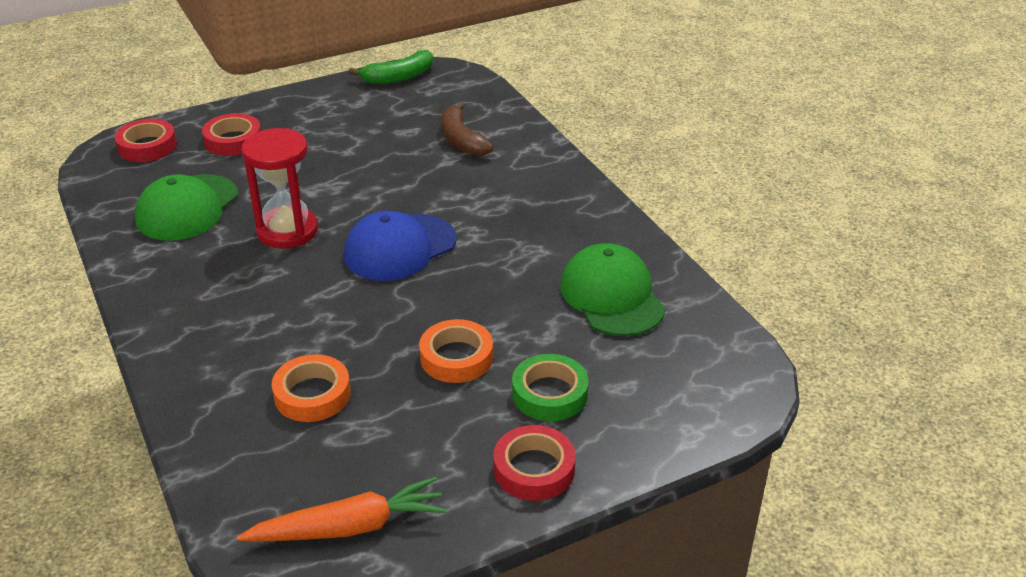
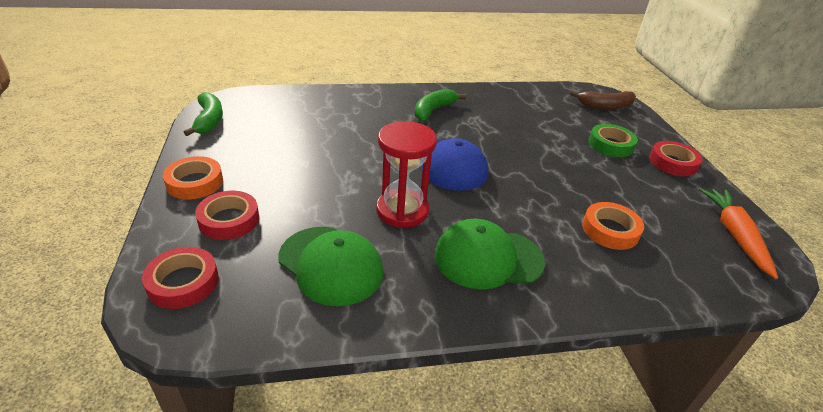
camera: 75 degrees left, 0 degrees up
(456, 357) = (575, 167): orange tape -> orange tape (195, 182)
(461, 140) = (328, 115): brown banana -> brown banana (605, 106)
(534, 211) = (433, 110): none -> green banana
(612, 296) = (527, 108): green cap -> green cap (488, 258)

